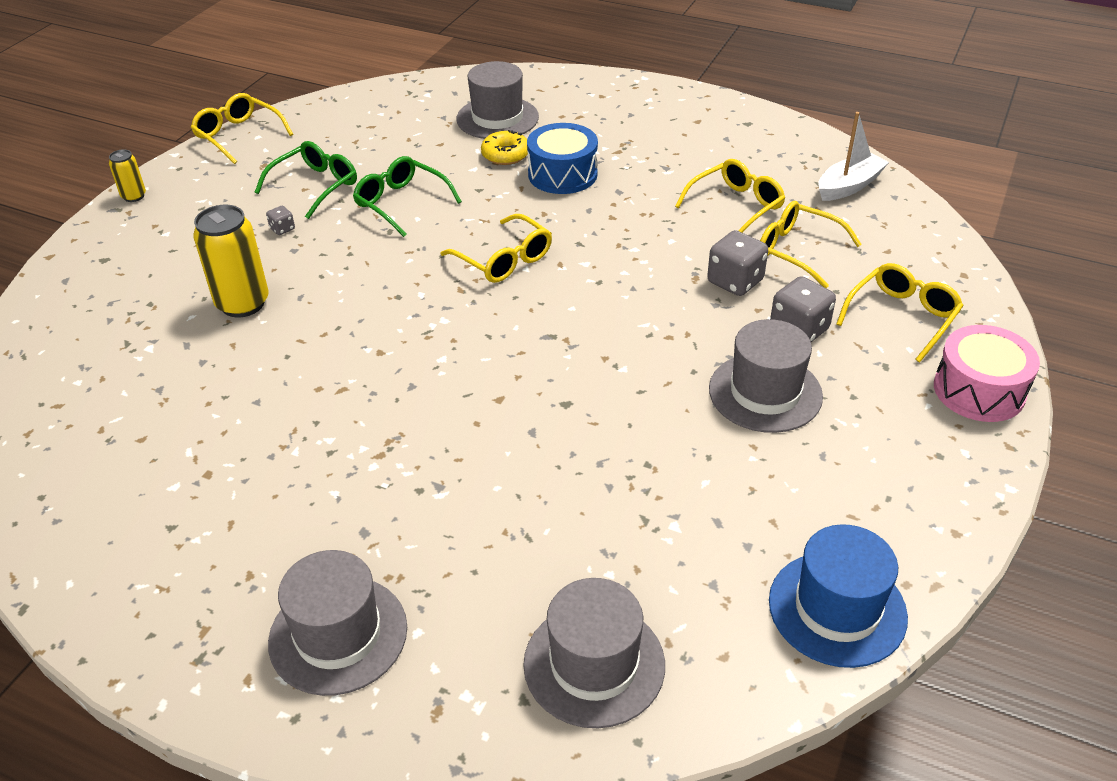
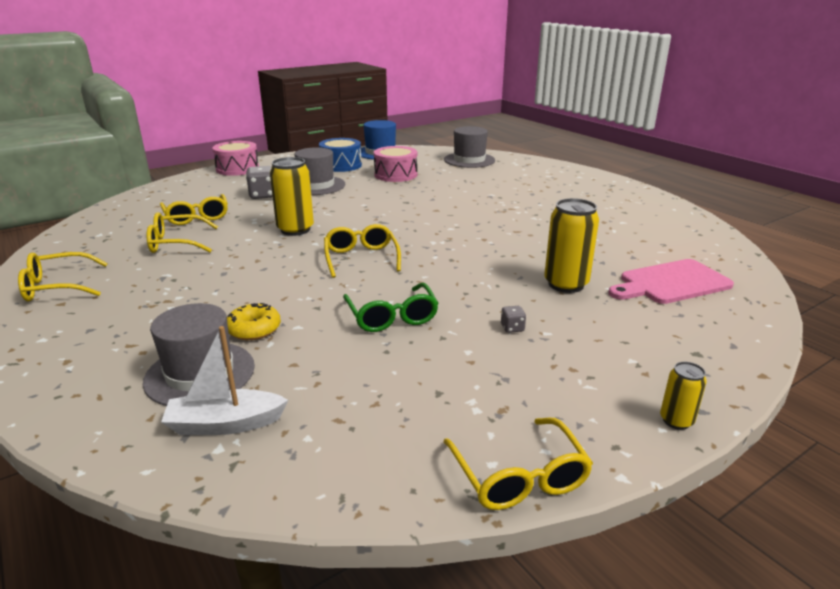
camera: 150 degrees left, 15 degrees down
(112, 351) = (671, 283): none -> pink cutting board
(315, 186) = (458, 360): green glasses -> none
(338, 634) = (555, 179): grey hat -> none
(562, 174) = (238, 297): blue drum -> blue drum (341, 165)
(641, 276) = (295, 230): none -> yellow can
(680, 498) = (395, 175): none -> pink drum
(735, 281) = (253, 215): grey dice -> none
(849, 186) = (94, 233): white boat -> white boat (225, 424)
(902, 317) = (212, 188): yellow glasses -> yellow glasses (57, 287)

